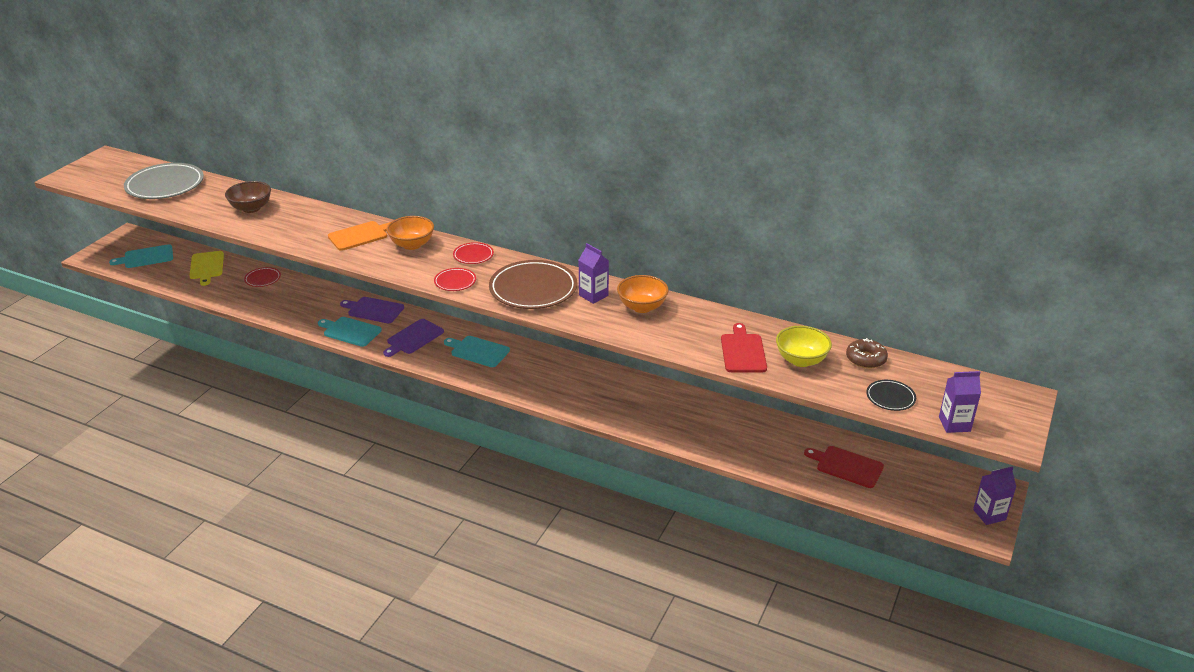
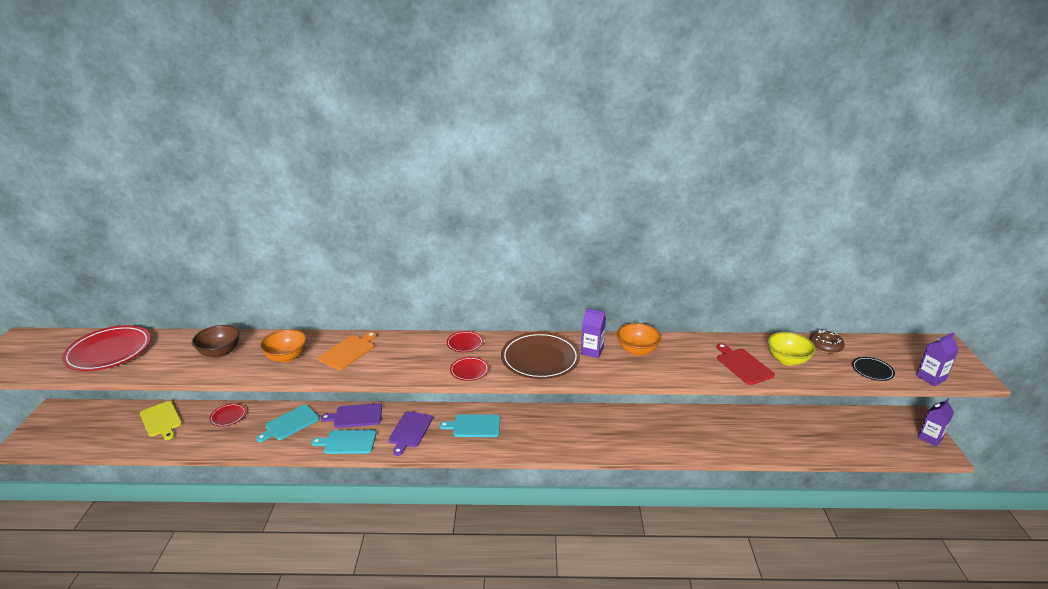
camera: 25 degrees left, 5 degrees down
(146, 257) = (87, 428): turquoise cutting board -> turquoise cutting board (290, 423)
(165, 185) = (109, 352): grey plate -> red plate
(412, 245) = (403, 348): orange bowl -> orange bowl (286, 357)
(846, 466) = (815, 433): red cutting board -> none

